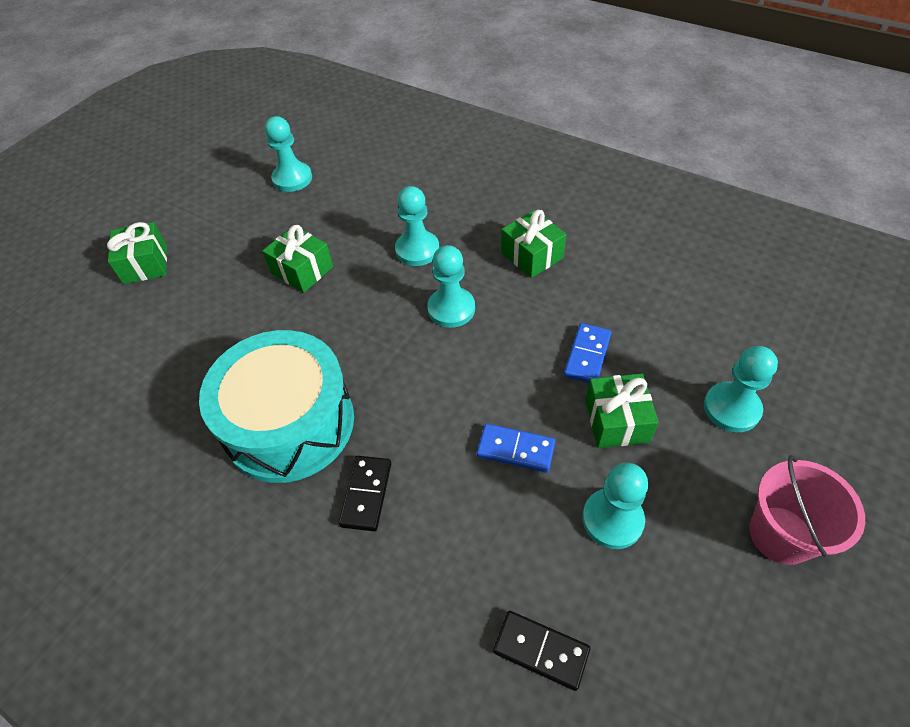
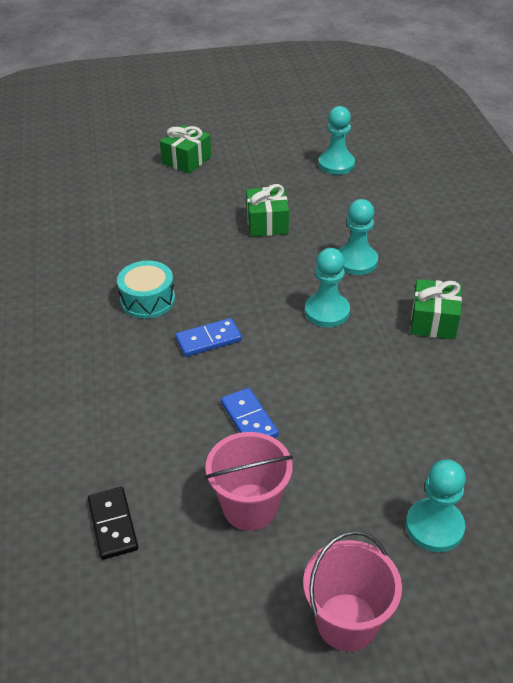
camera: 45 degrees right, 10 degrees down
(289, 423) = (147, 300): turquoise drum -> turquoise drum, size x0.51
(366, 494) = (136, 368): black domino -> none
(587, 355) = (378, 409): blue domino -> blue domino (208, 340)
(612, 519) = (250, 507): turquoise pawn -> pink bucket
(616, 421) = (338, 461): green gift -> none

